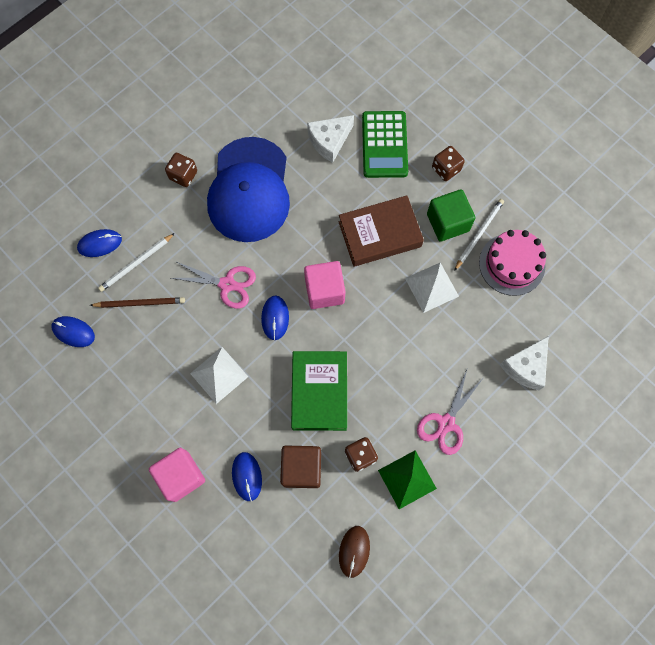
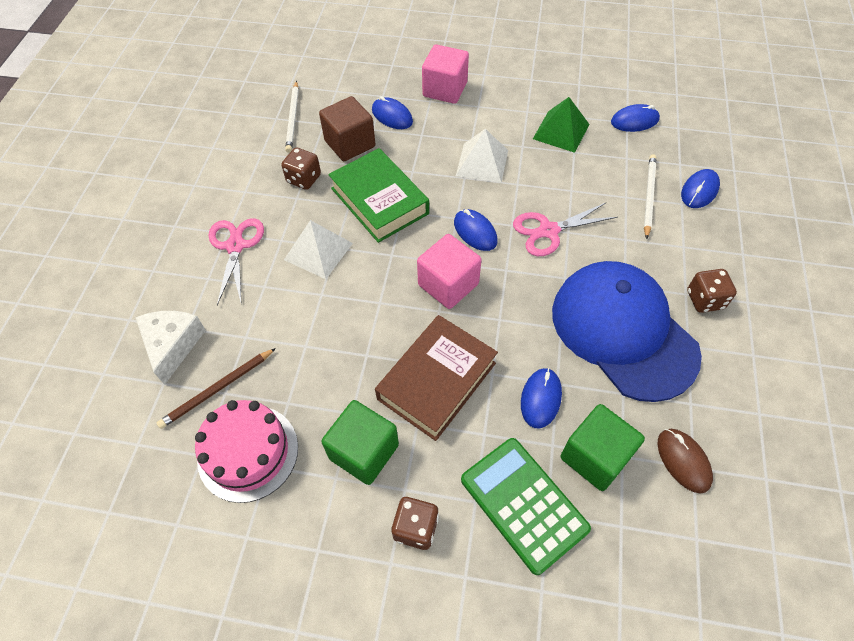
camera: 145 degrees right, 15 degrees down
(140, 303) = (607, 170): brown pencil -> brown pencil (217, 389)
(329, 141) = (595, 456): white cheese -> green cube
(330, 186) = (540, 399): none -> blue mouse
(354, 551) = (263, 121): brown mouse -> brown mouse (683, 461)
(407, 479) = (248, 186): green pyramid -> green pyramid (561, 131)
(432, 287) = (333, 361): white pyramid -> white pyramid (318, 251)
(479, 234) = (313, 464): white pencil -> white pencil (293, 118)

